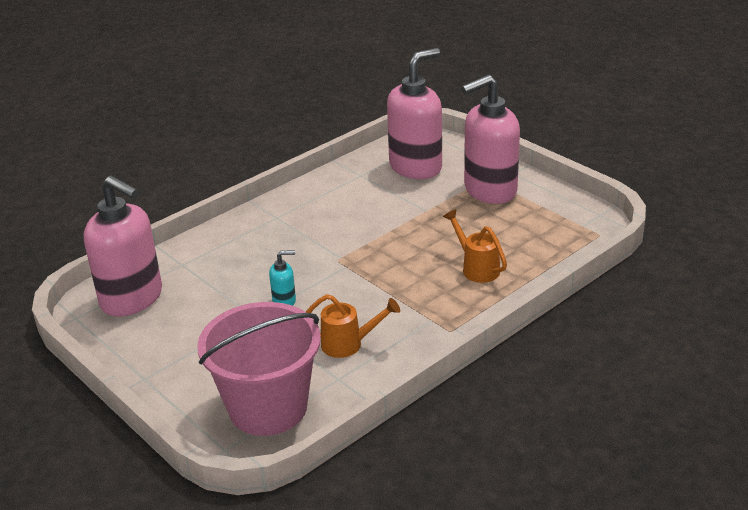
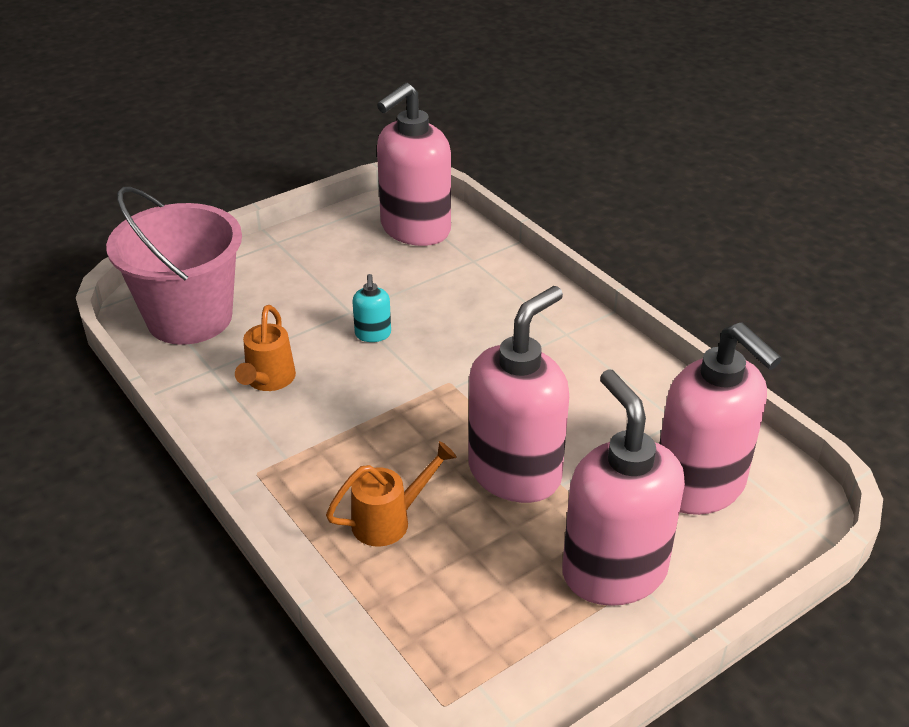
camera: 95 degrees right, 5 degrees up
(421, 226) = (515, 473): none -> pink soap dispenser

